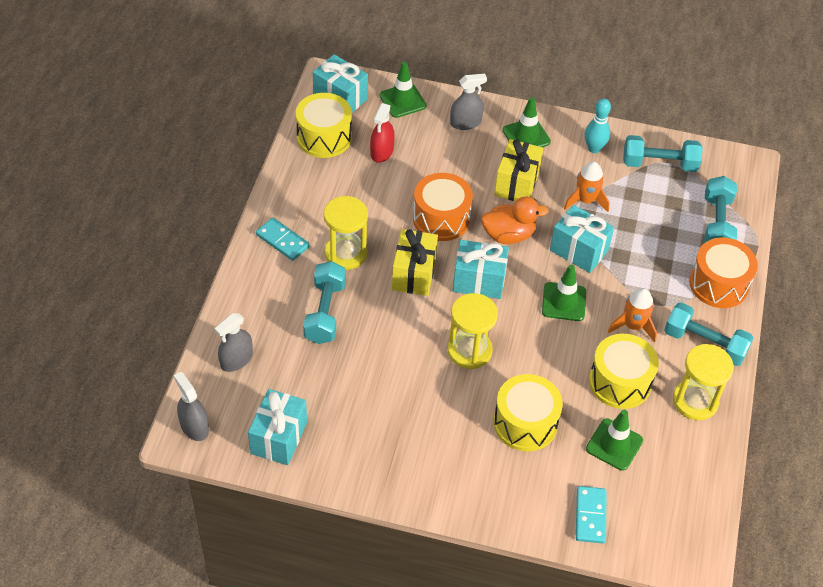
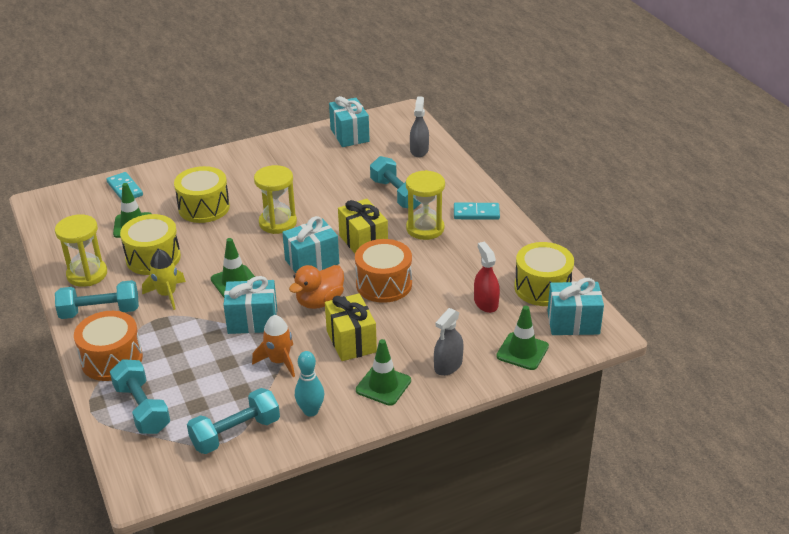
camera: 145 degrees right, 15 degrees down
(194, 427) = (402, 118): grey spray bottle -> none
(633, 326) = (167, 294): orange rocket -> yellow rocket

